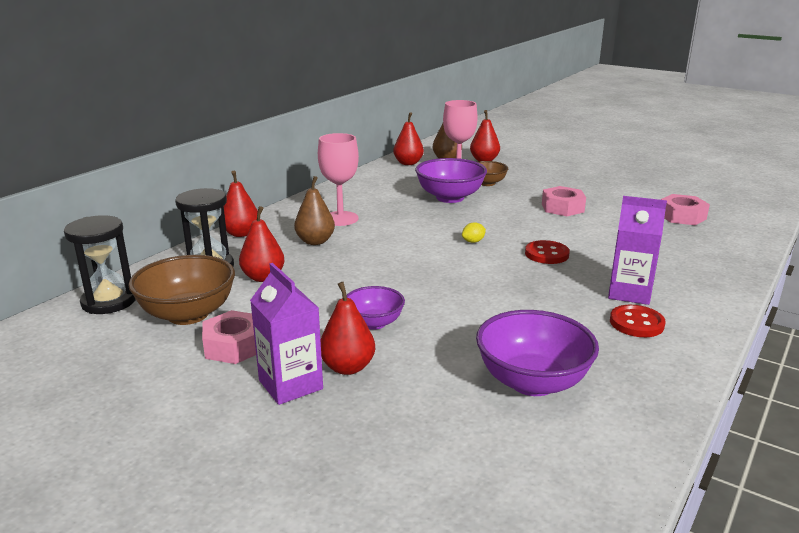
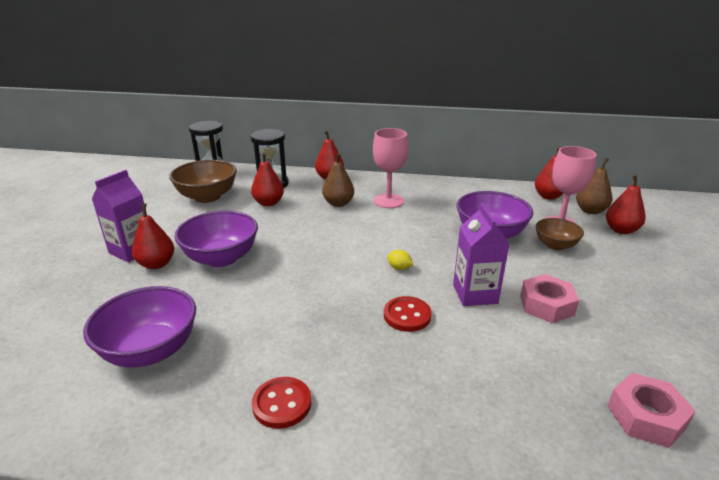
camera: 65 degrees right, 5 degrees up
(234, 346) = (174, 221): pink nut -> none
(374, 323) = (221, 258): purple bowl -> purple bowl, size x1.67
(629, 293) = (352, 389): purple carton -> purple carton (475, 294)

